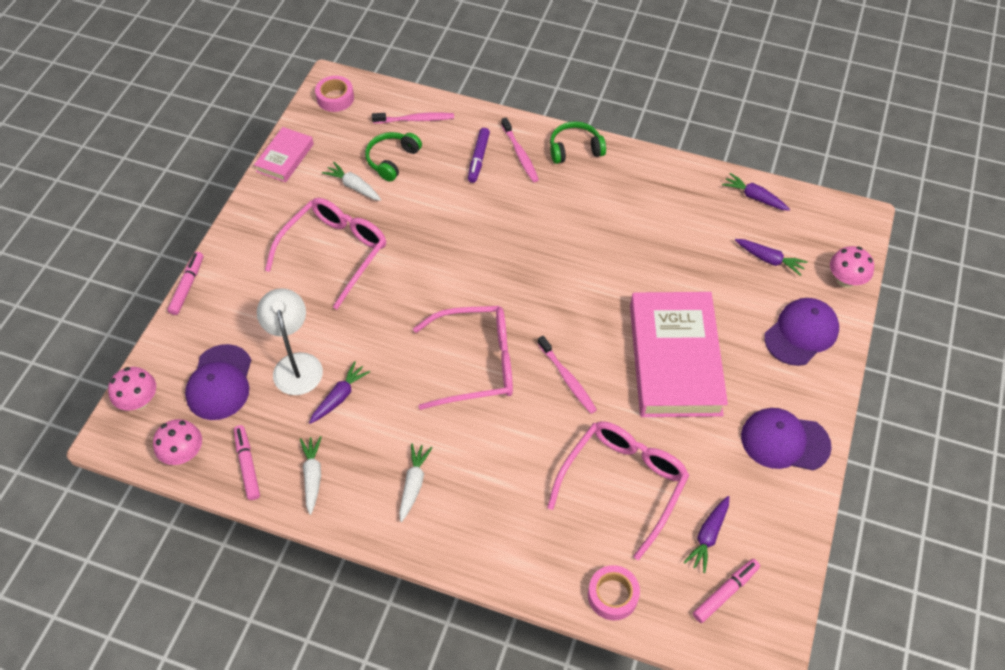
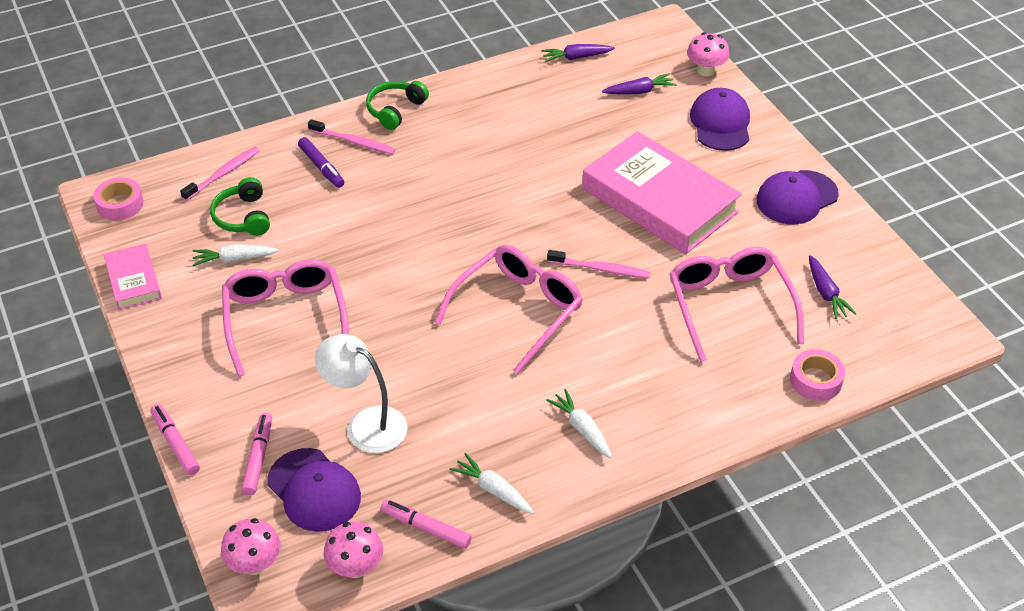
camera: 45 degrees left, 10 degrees down
(340, 396) = (437, 417): purple carrot -> none
(725, 592) = (880, 318): pink marker -> pink marker (258, 458)

